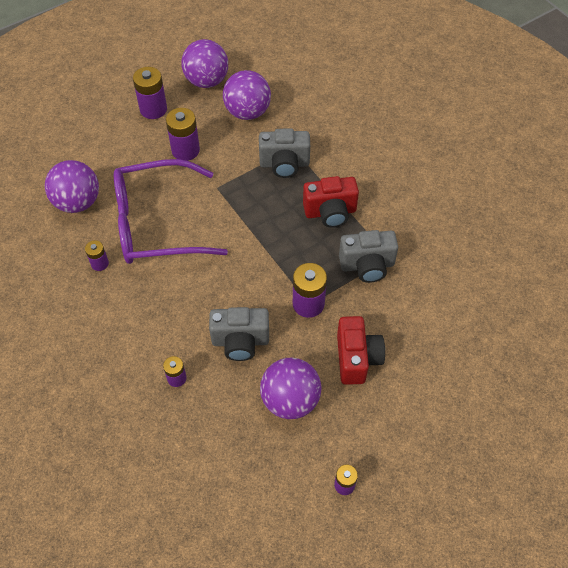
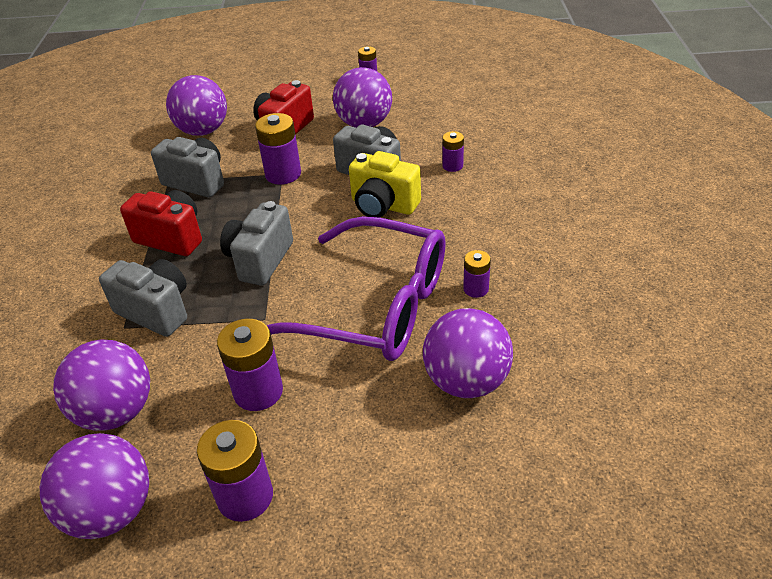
camera: 145 degrees left, 15 degrees down
(205, 307) = (383, 205): none -> yellow camera
(255, 222) = (260, 260): none -> grey camera
(424, 322) = (203, 131): none -> purple ball

